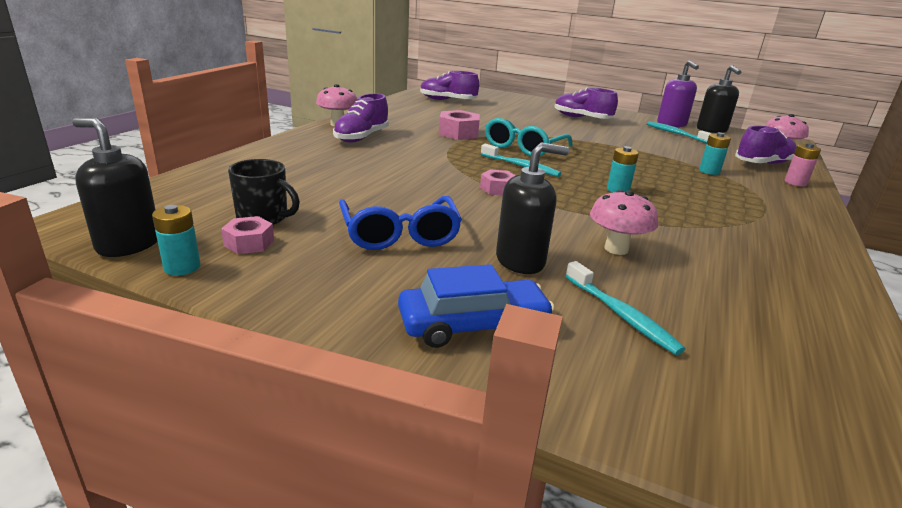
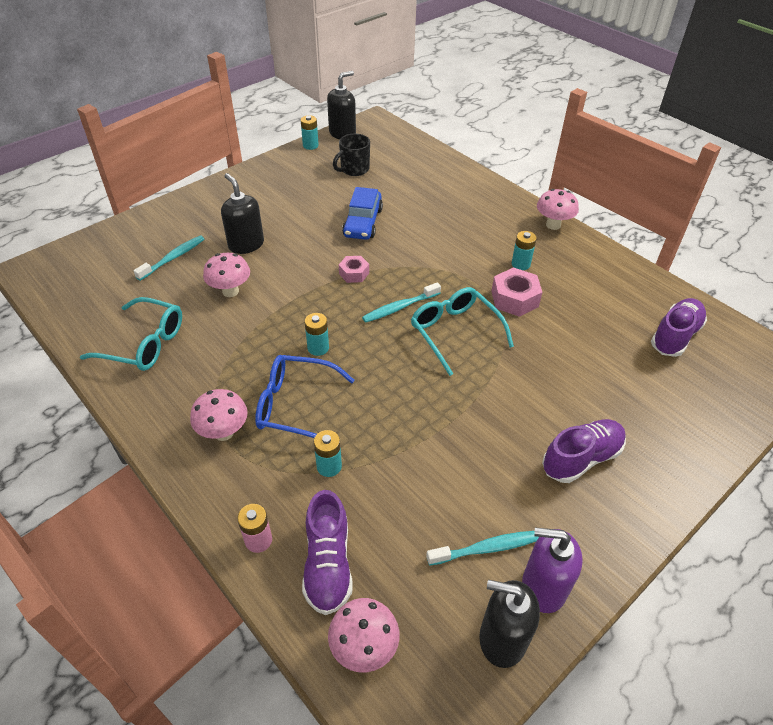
camera: 115 degrees right, 20 degrees up
(249, 243) = (325, 163): pink nut -> none
(361, 137) = (506, 231): purple shoe -> none
(400, 234) = (306, 210): blue glasses -> blue glasses (295, 405)
(409, 132) = (520, 264): none -> turquoise battery
(473, 325) = (205, 210): blue car -> blue car (363, 222)
(520, 261) = (246, 244): black soap dispenser -> black soap dispenser turned 135 degrees clockwise
(621, 315) = (173, 258): turquoise toothbrush -> turquoise toothbrush turned 135 degrees clockwise
(762, 210) = (224, 432): none -> pink mushroom
(772, 281) = (144, 344): none -> turquoise glasses

